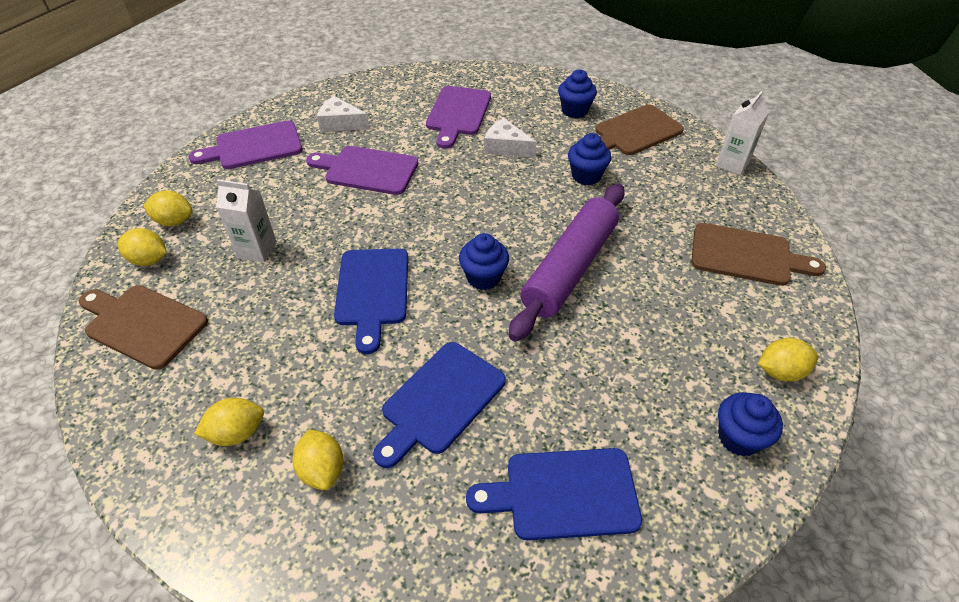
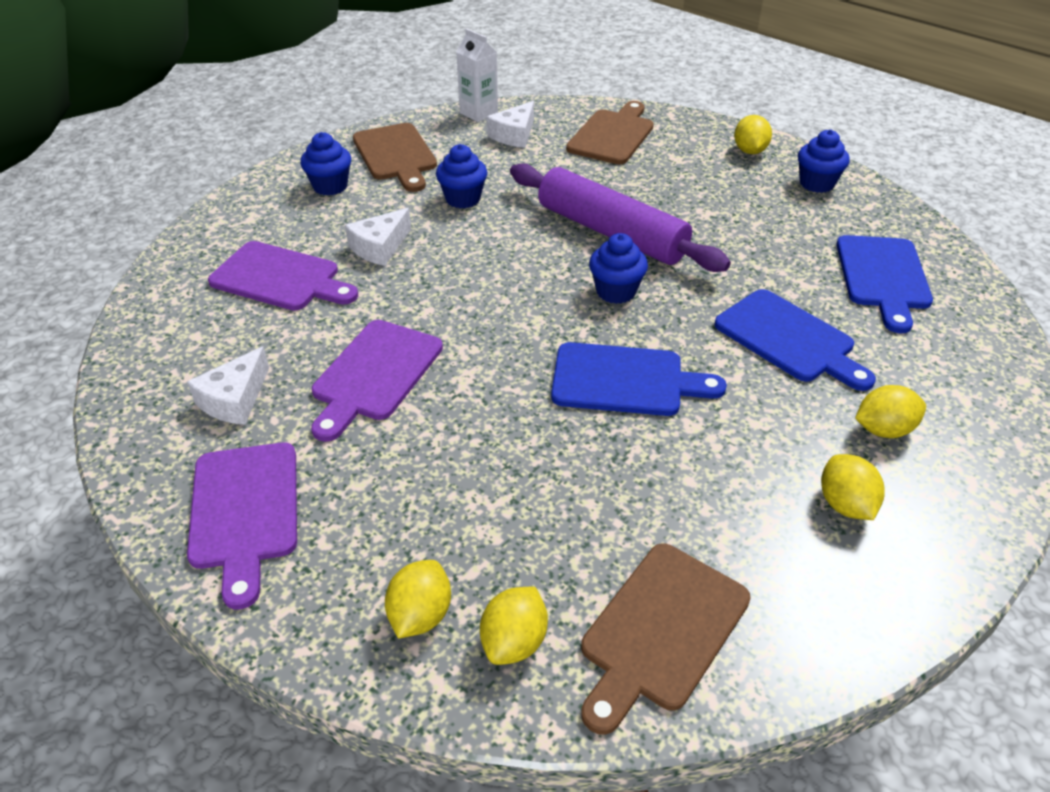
camera: 80 degrees left, 5 degrees down
(257, 250) = (522, 497): white carton -> none
(706, 190) = (514, 135): none -> white cheese

